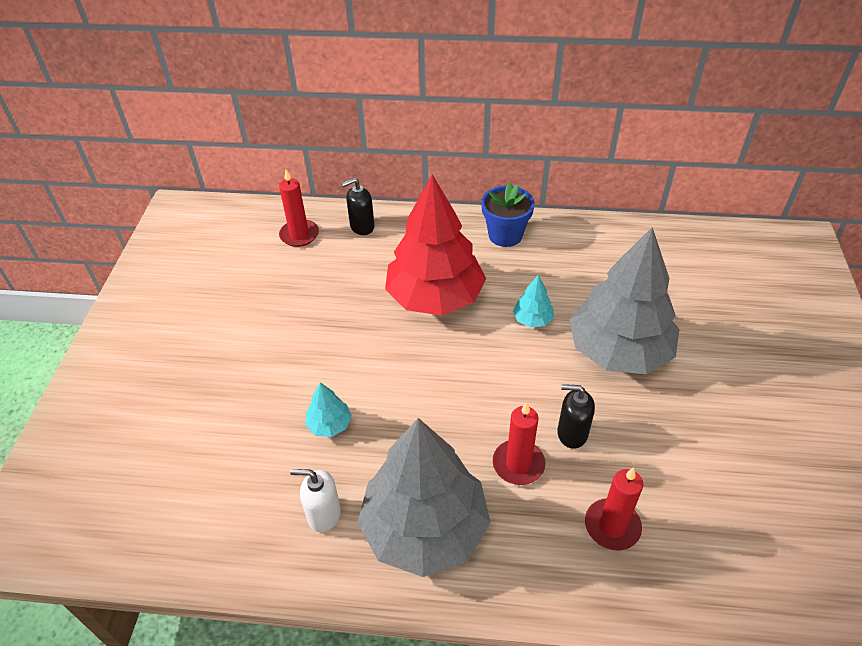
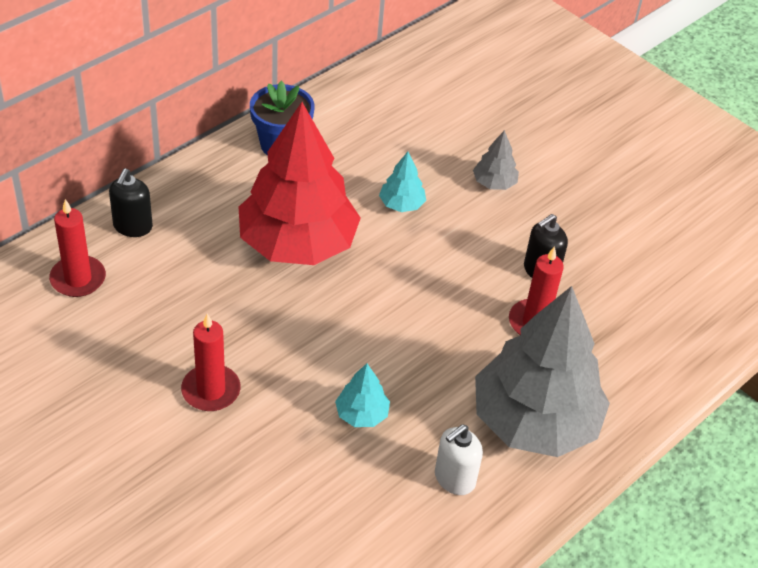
camera: 55 degrees left, 0 degrees up
(612, 526) = (641, 313): red candle -> red candle (211, 390)
(619, 351) = (494, 183): grey tree -> grey tree, size x0.41

